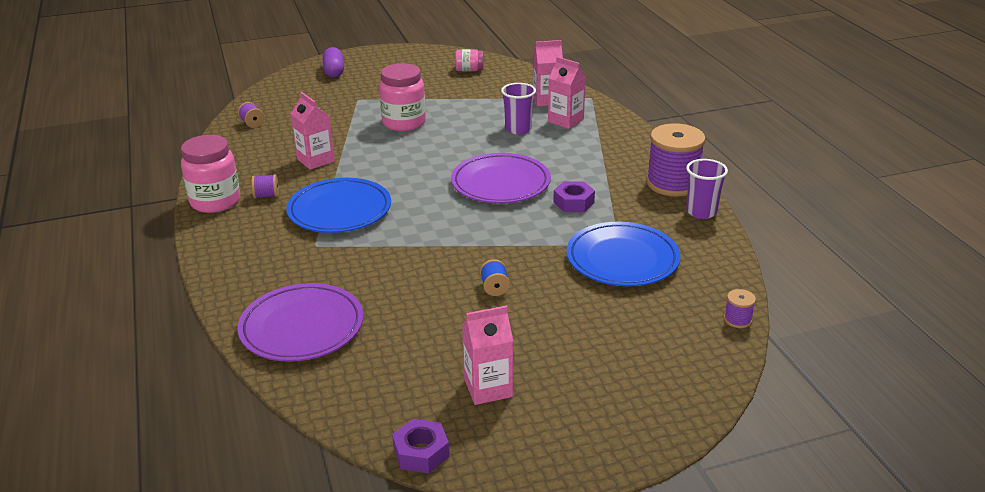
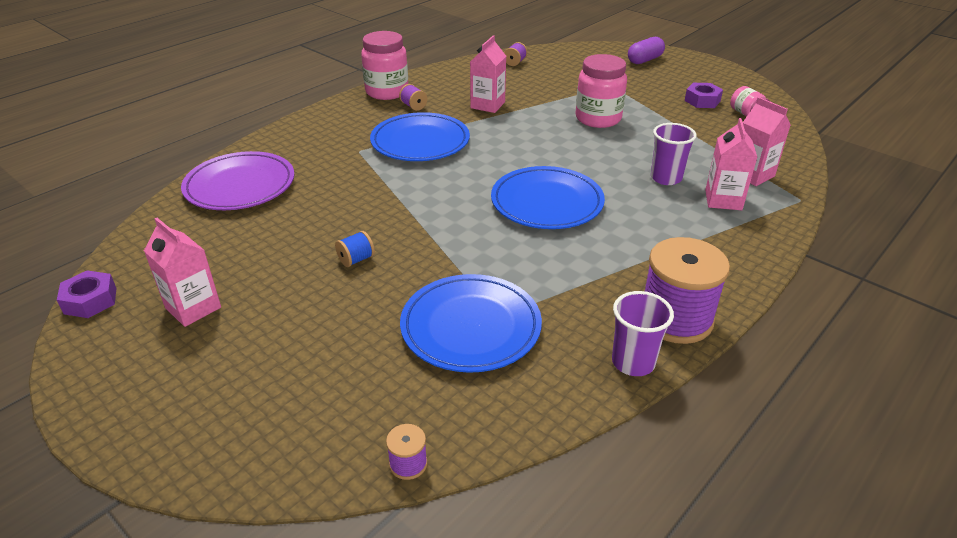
camera: 60 degrees right, 5 degrees up
(500, 183) = (547, 202): purple plate -> blue plate
(573, 202) = (555, 258): purple nut -> purple nut (702, 101)

